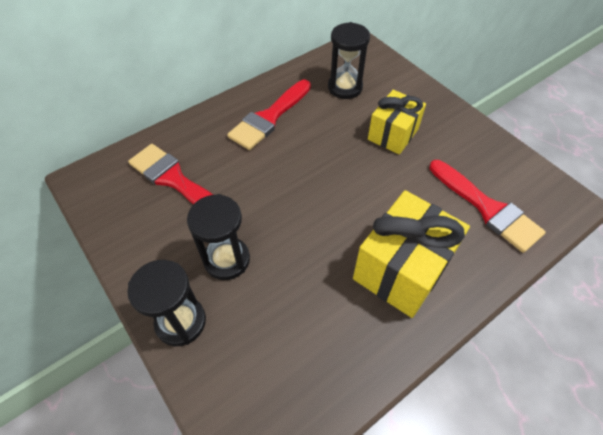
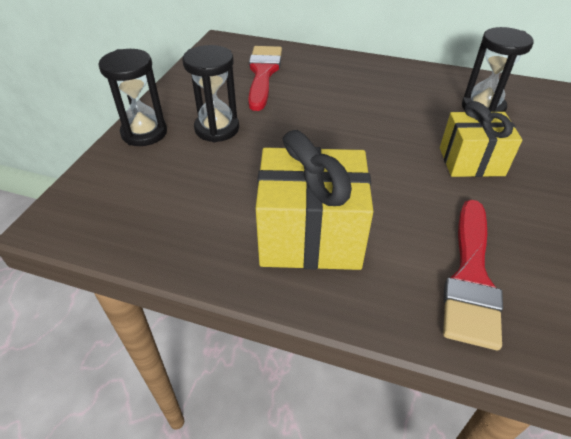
camera: 55 degrees right, 10 degrees down
(269, 118) = (382, 85): red brush -> none

